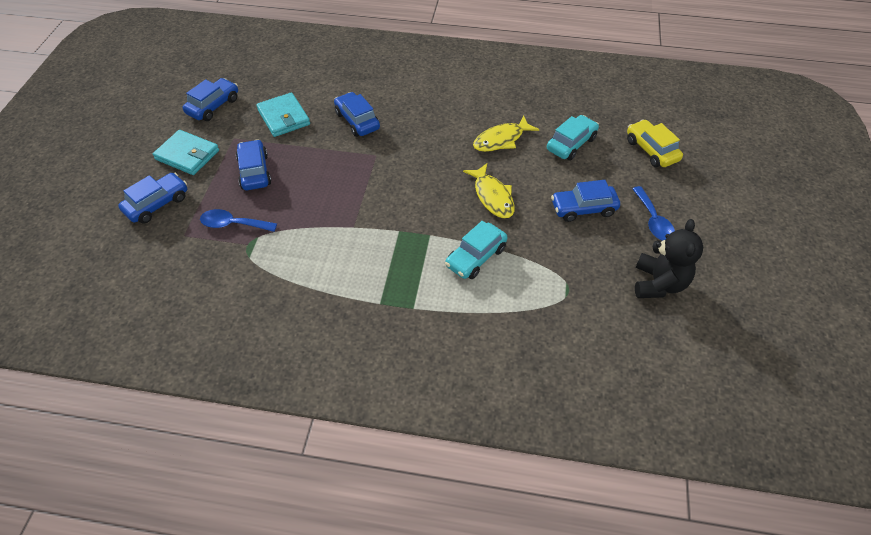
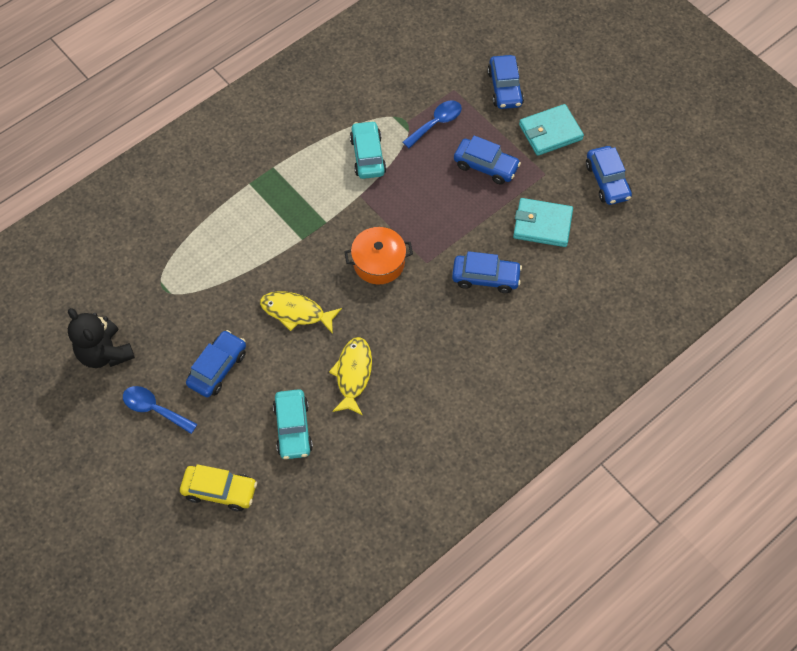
camera: 130 degrees right, 10 degrees up
(403, 179) = (379, 262): none -> orange pot
(476, 257) = (251, 253): turquoise car -> turquoise car (368, 155)

